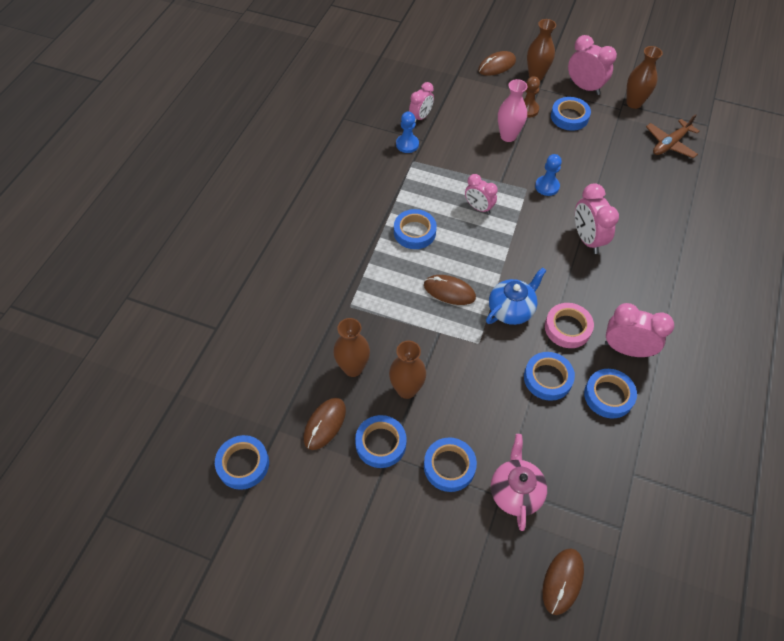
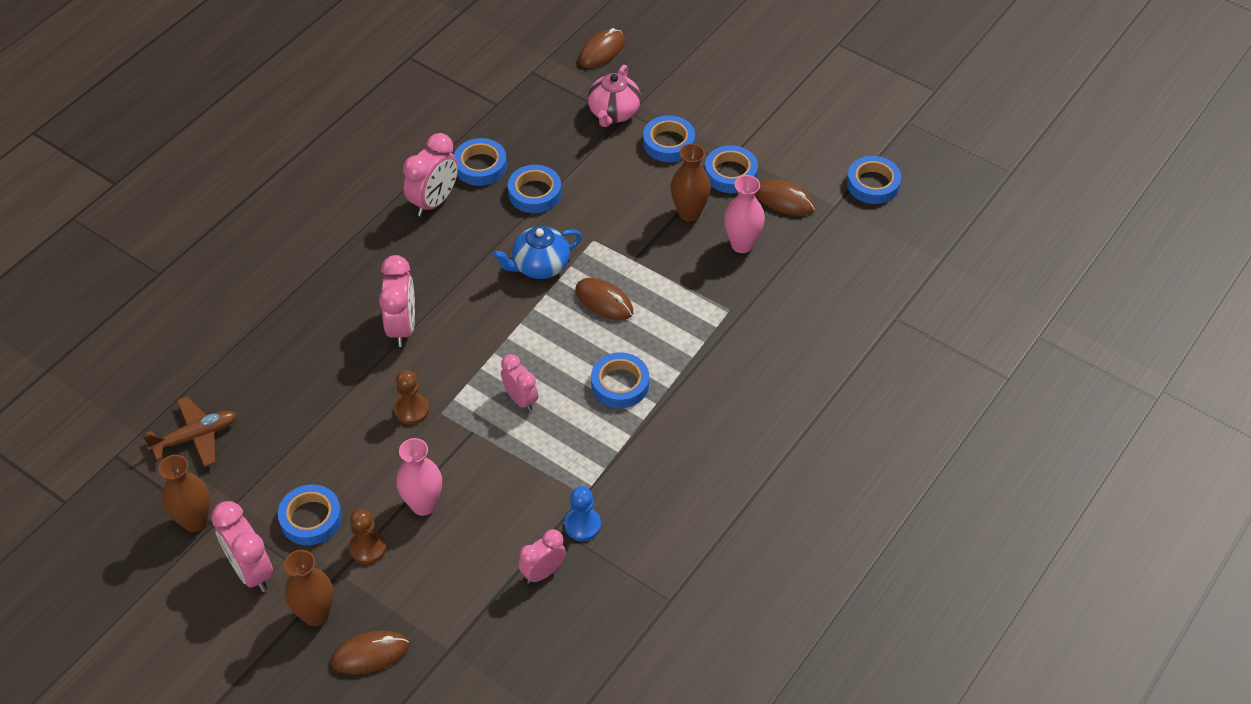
camera: 165 degrees left, 5 degrees down
(324, 424) = (784, 200): brown mouse -> brown mouse turned 75 degrees clockwise
(353, 368) = (742, 244): brown vase -> pink vase
(547, 186) = (412, 410): blue pawn -> brown pawn
(567, 328) = (486, 234): pink tape -> none
(626, 349) = (434, 201): pink clock -> pink clock turned 90 degrees counterclockwise

